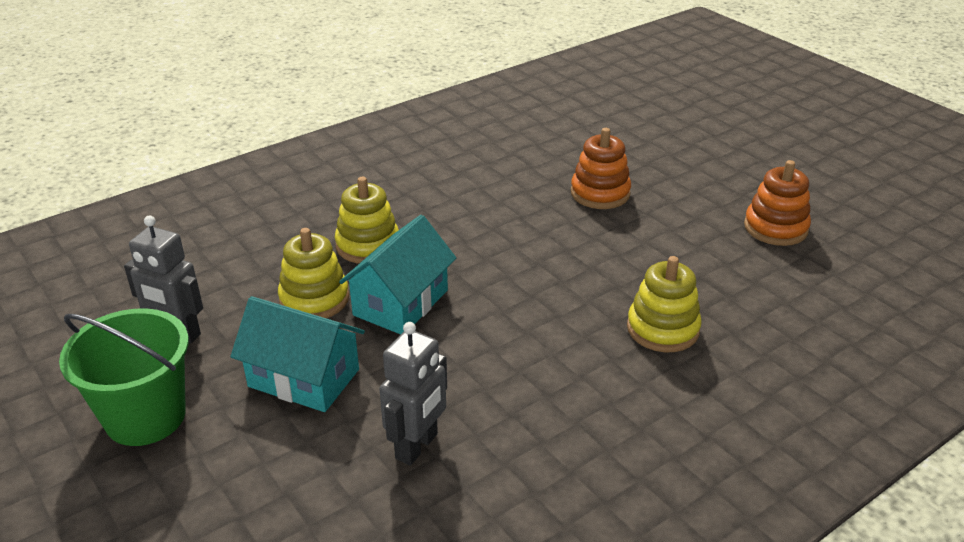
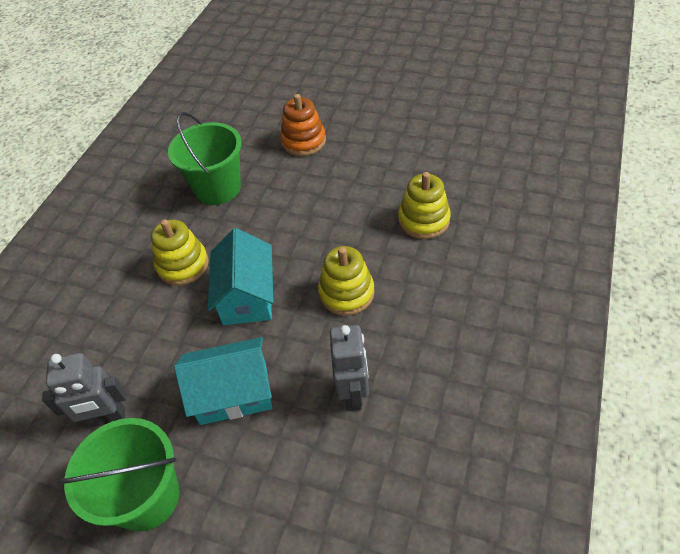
camera: 30 degrees left, 15 degrees up
(314, 299) = (184, 329): yellow stacking toy -> yellow stacking toy (346, 293)
(467, 196) = (218, 188): none -> green bucket
(775, 228) = (427, 113): orange stacking toy -> none

